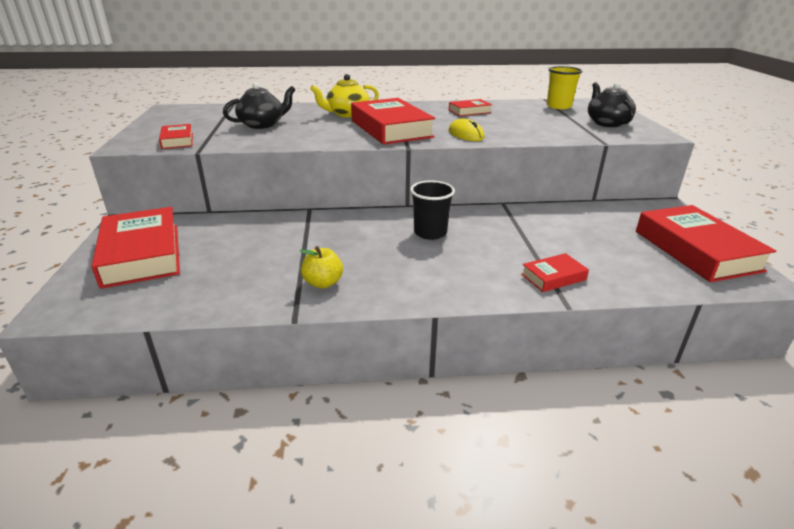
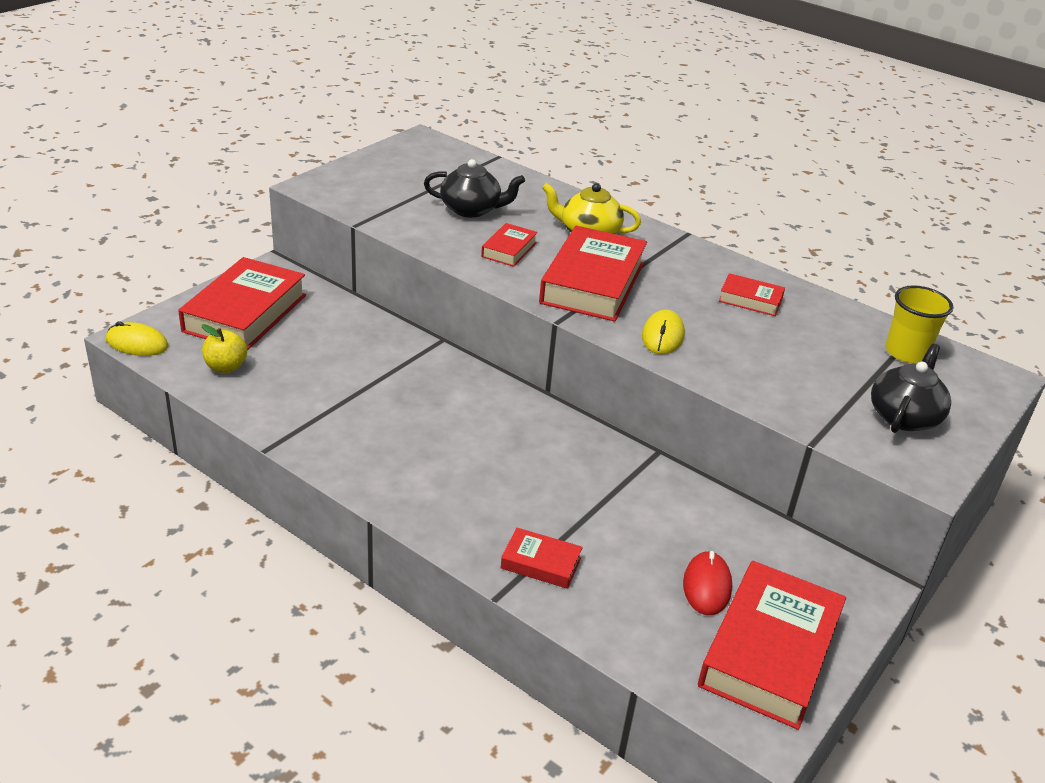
camera: 40 degrees right, 5 degrees up
(65, 315) = (137, 343): none -> yellow mouse
(177, 141) = (361, 199): red book -> red book (509, 250)
(323, 283) = (334, 430): yellow apple -> yellow apple (226, 367)
(430, 233) = (510, 438): black cup -> none
(626, 241) = (707, 586): none -> red mouse

